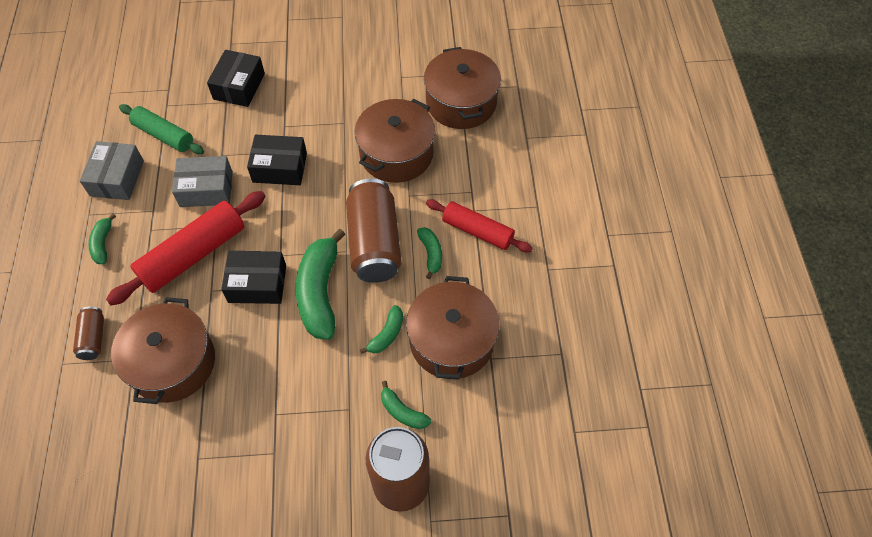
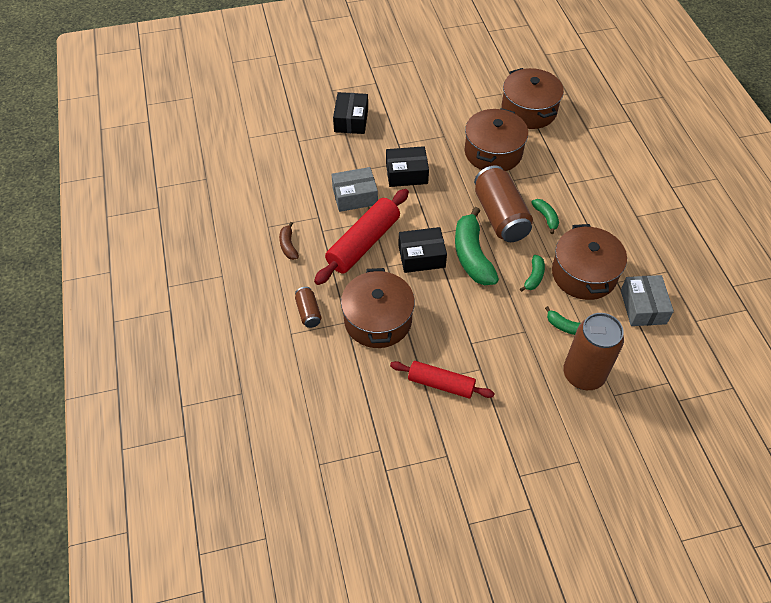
camera: 10 degrees left, 5 degrees down
(103, 244) = (288, 245): green banana -> brown banana
(117, 178) = (280, 198): grey box -> grey box (643, 307)
(164, 135) = (305, 162): green rolling pin -> none
(477, 231) = (575, 197): red rolling pin -> red rolling pin (441, 384)

